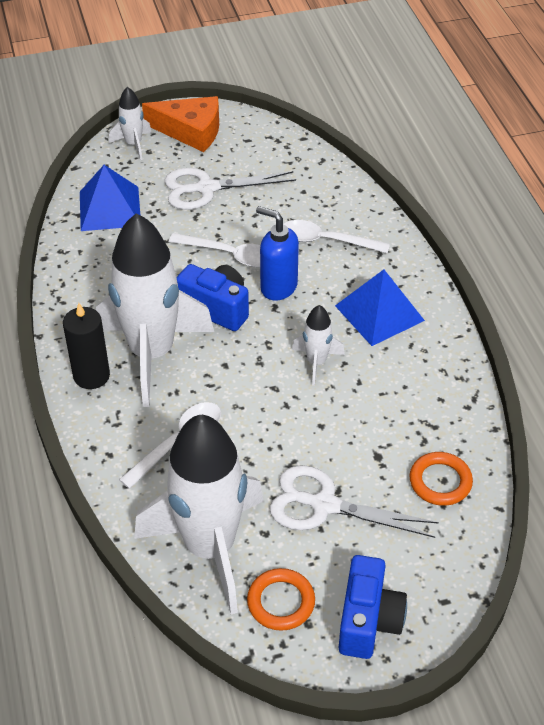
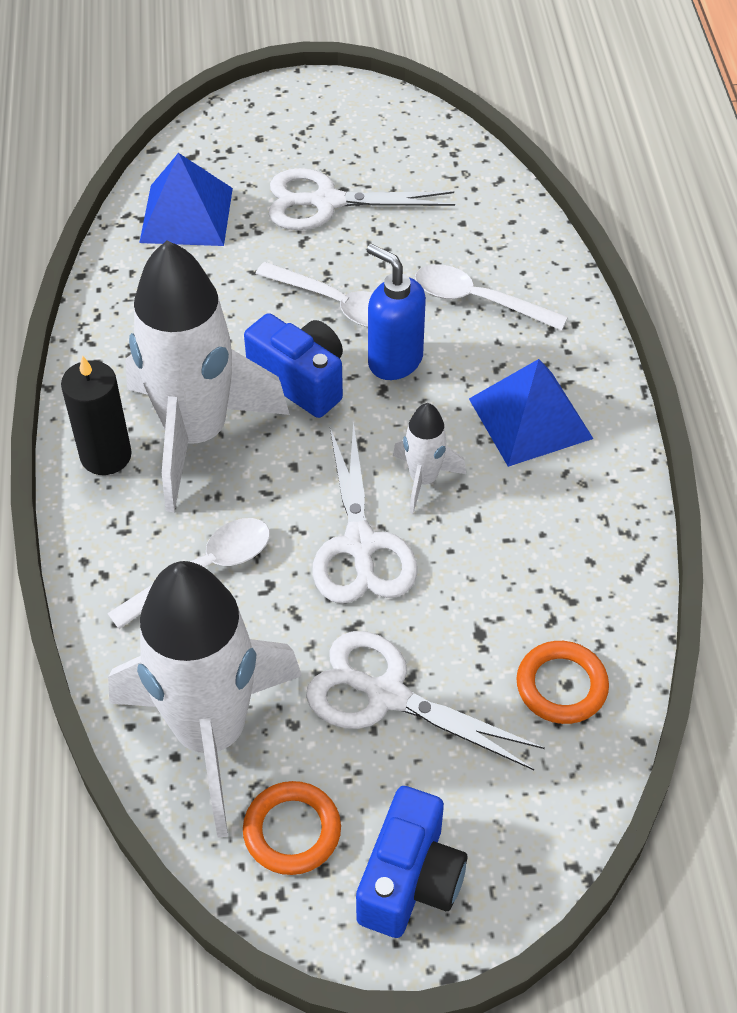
camera: 10 degrees right, 5 degrees up
(133, 144) = (240, 126): white rocket -> none
(191, 131) = (324, 115): orange cheese -> none
(283, 410) = (360, 545): none -> white scissors

